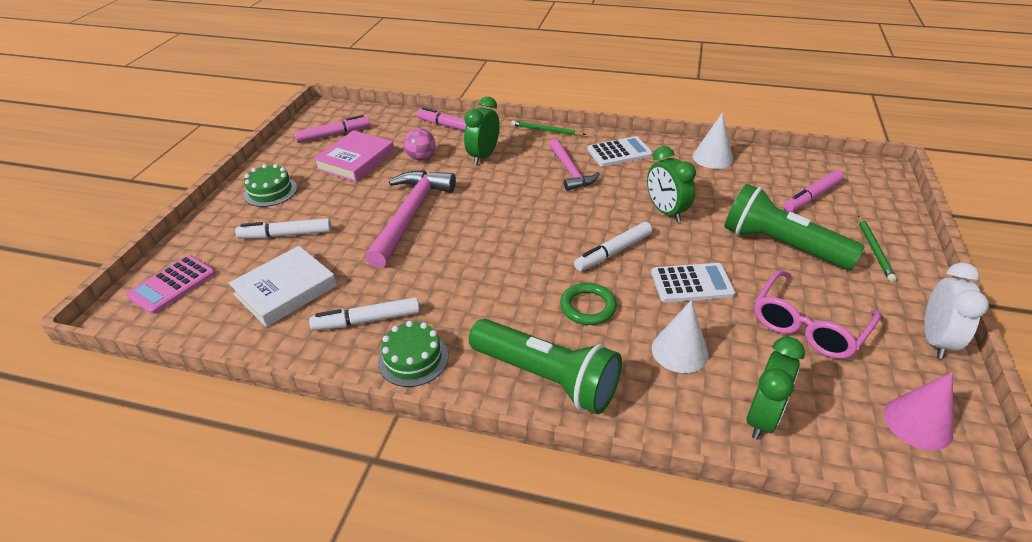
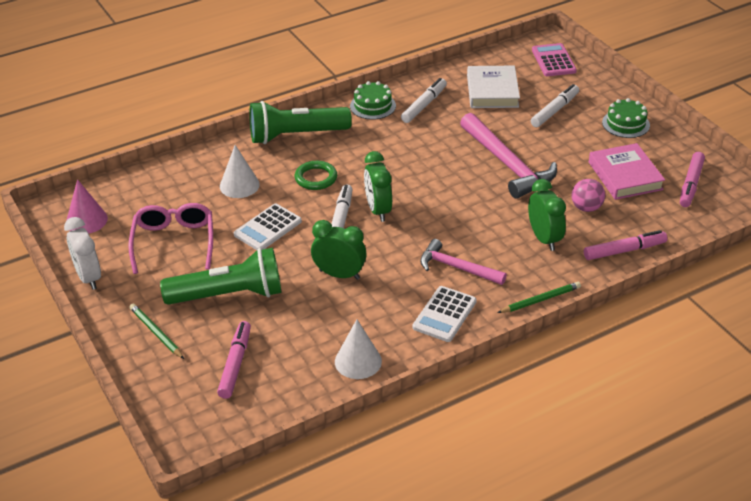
camera: 135 degrees right, 0 degrees up
(762, 417) = (170, 179): green clock -> green clock (378, 210)

